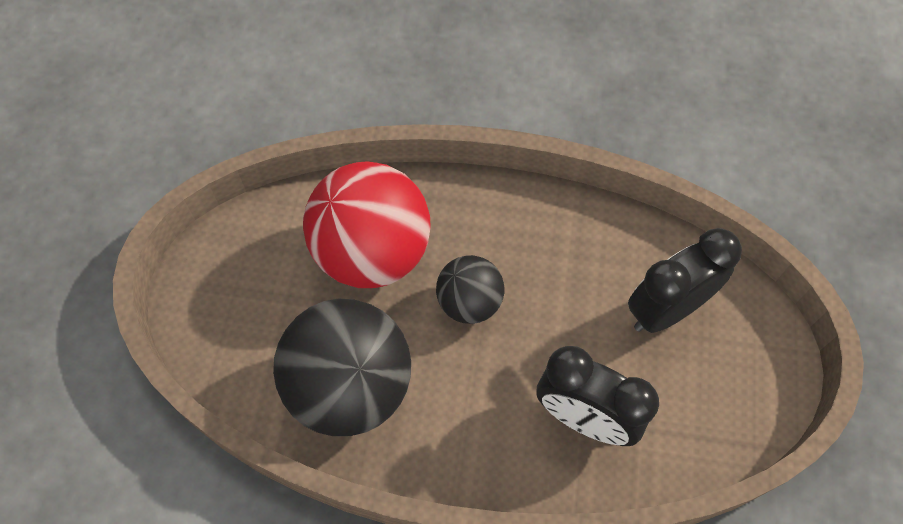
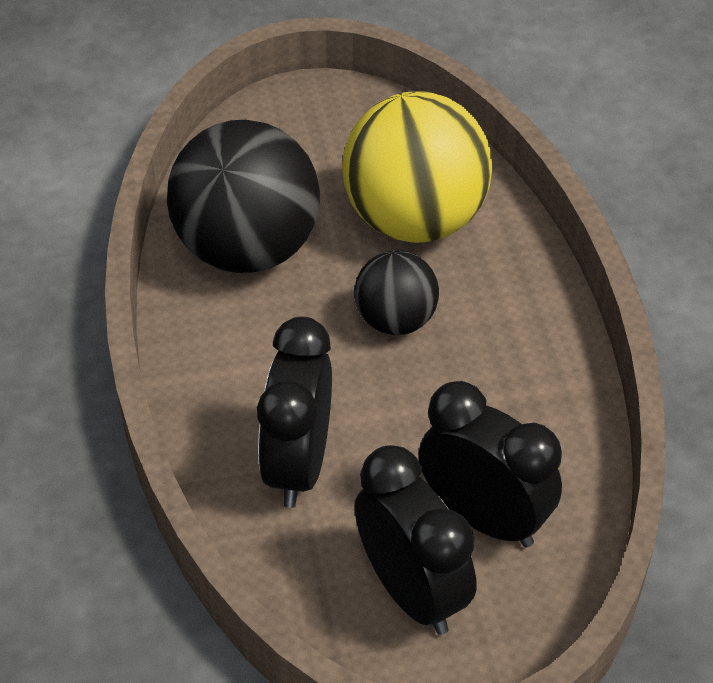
camera: 70 degrees right, 15 degrees down
(372, 253) = (414, 220): red ball -> yellow ball
(714, 377) = (412, 591): none -> black clock

